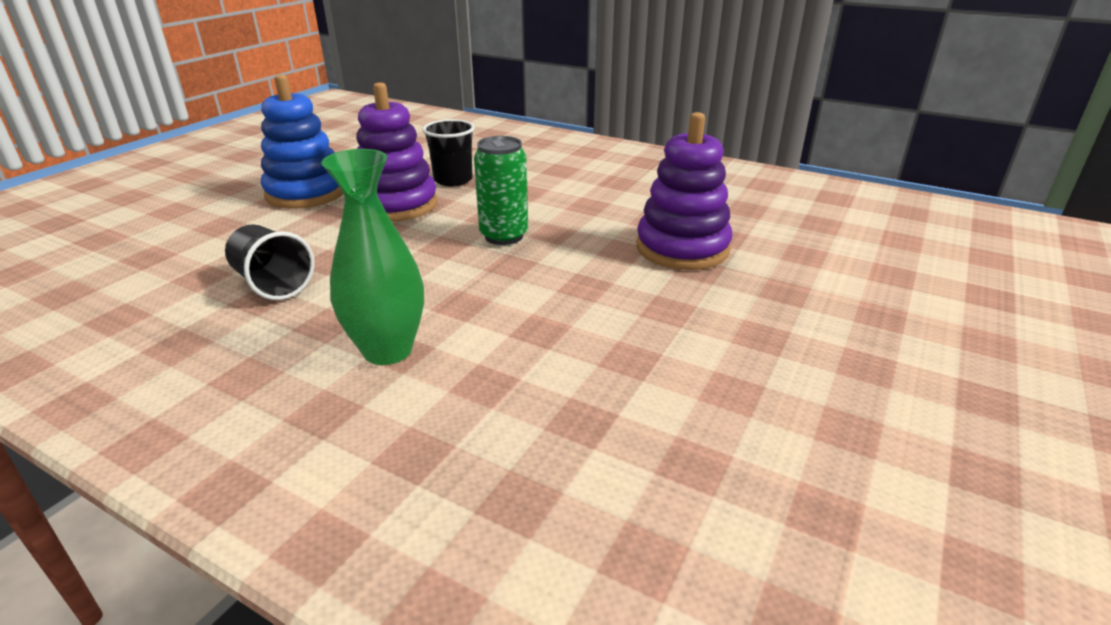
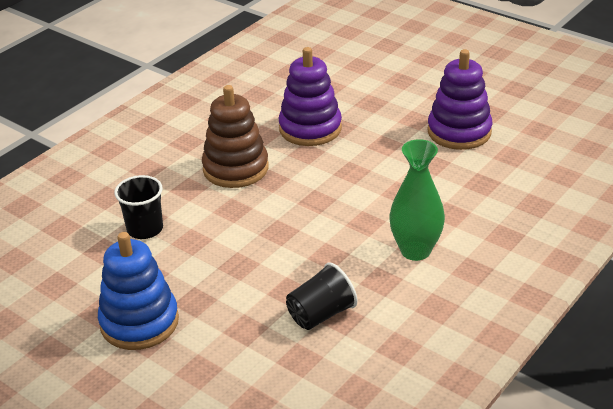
camera: 80 degrees left, 5 degrees up
(396, 205) = (190, 260): purple stacking toy -> purple stacking toy (459, 132)
(504, 236) = (270, 202): green can -> none
(571, 211) = (235, 168): none -> brown stacking toy

